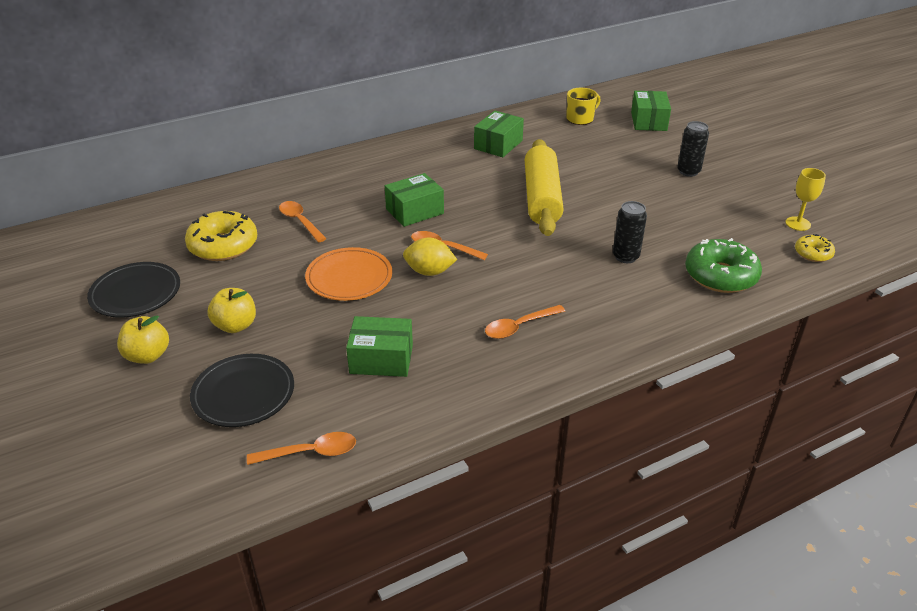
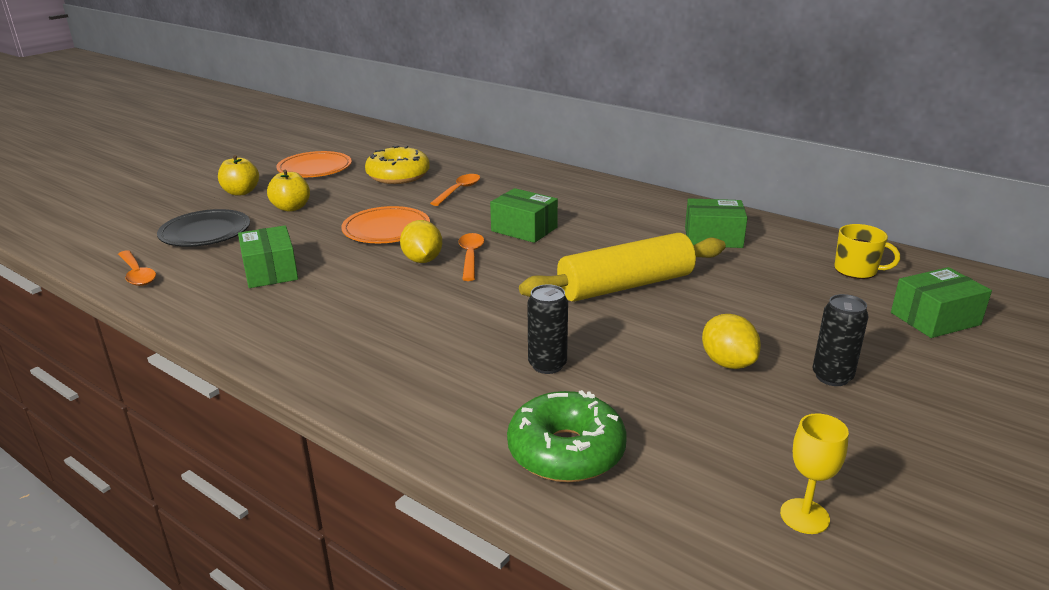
camera: 65 degrees right, 10 degrees down
(136, 293) = (315, 168): black plate -> orange plate
(519, 326) = (356, 325): orange spoon -> none
(658, 196) = (727, 363): none -> yellow lemon
(813, 253) = (721, 547): yellow donut -> none

